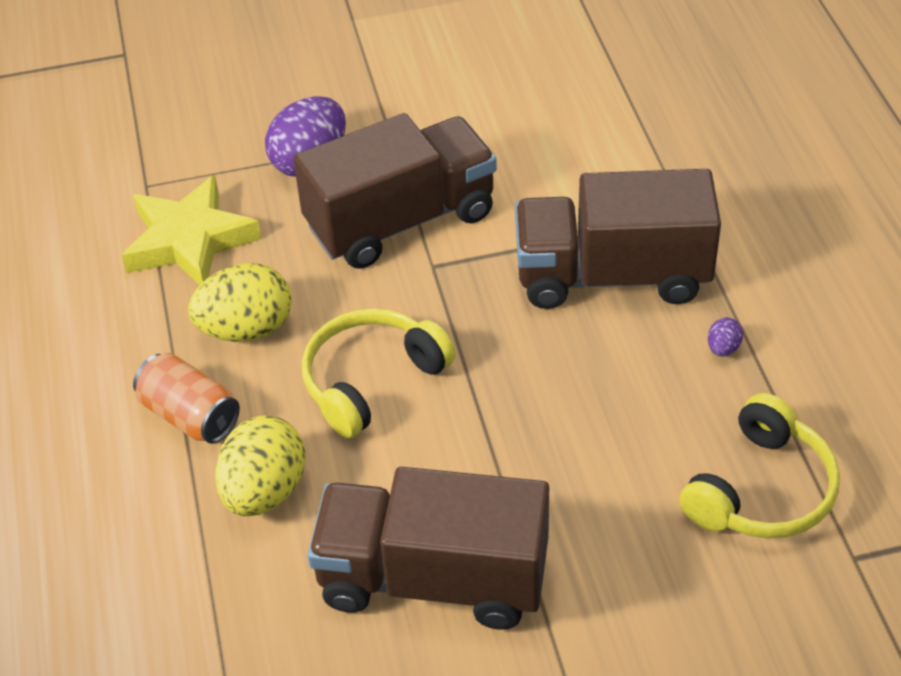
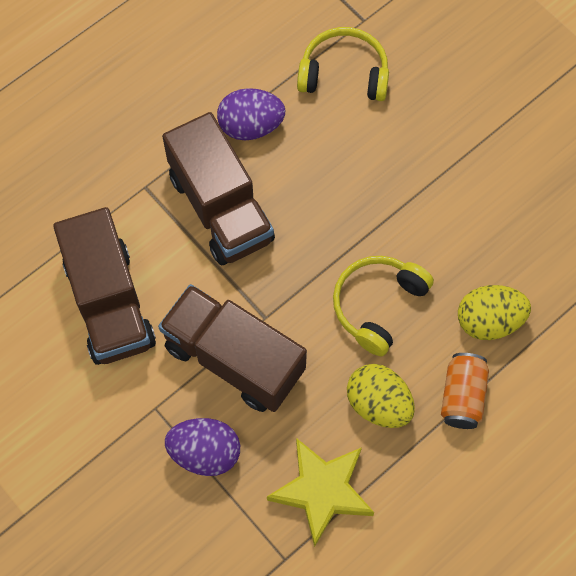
camera: 120 degrees left, 20 degrees up
(371, 380) = (378, 305): yellow headphones -> yellow headphones turned 105 degrees clockwise
(433, 578) = (491, 204): brown truck -> brown truck (110, 303)
(723, 348) = (251, 126): purple egg -> purple egg, size x2.31

